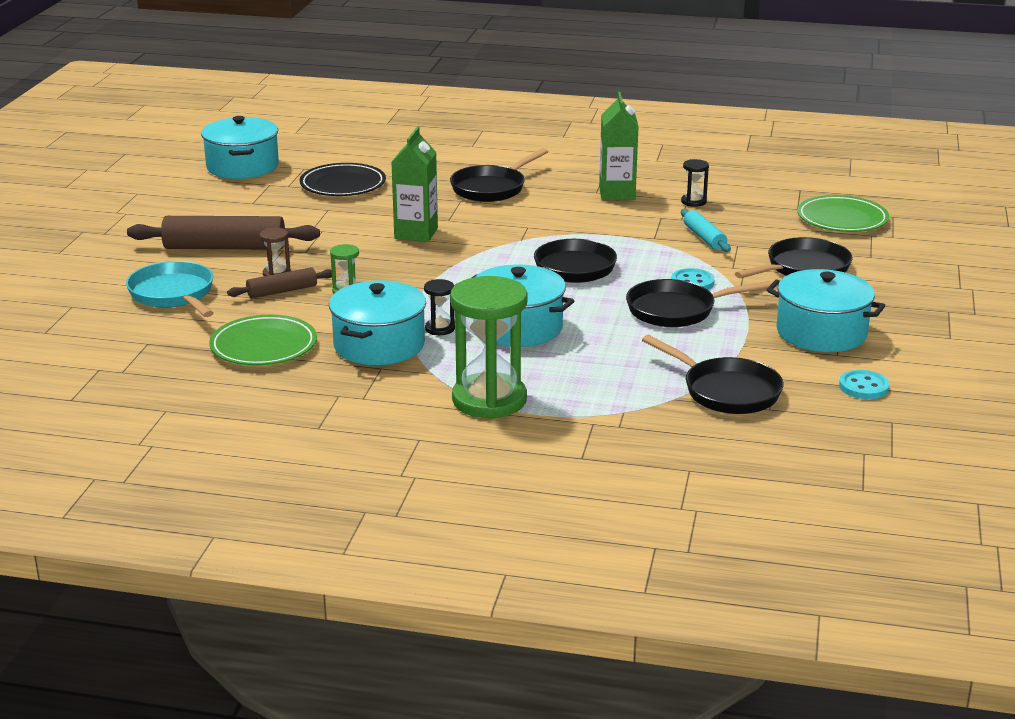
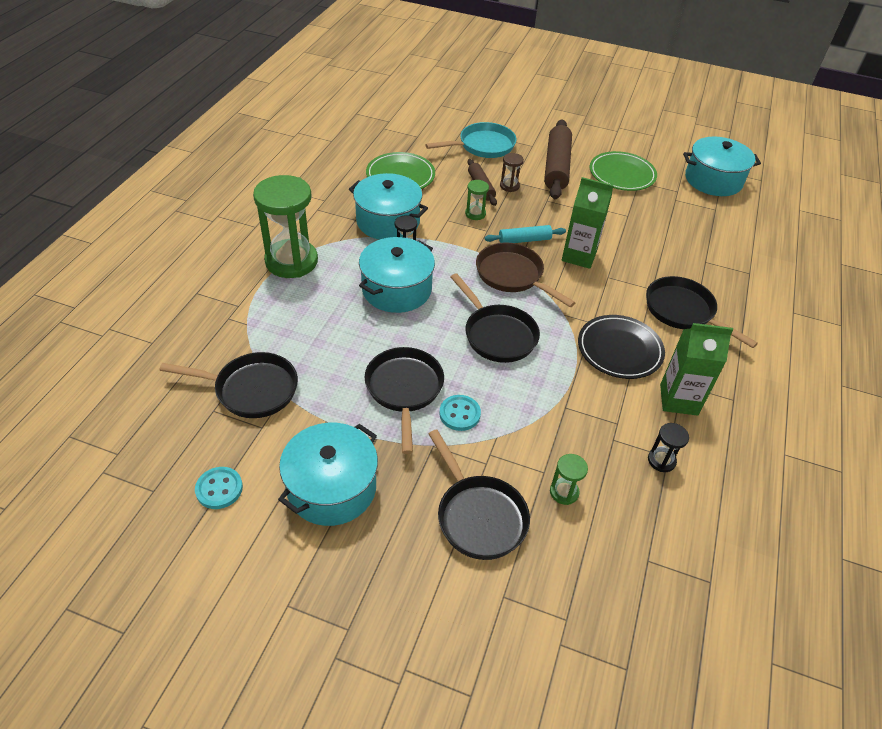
camera: 95 degrees right, 20 degrees up
(343, 185) = (681, 226): black plate -> black plate (619, 350)
(465, 266) = (512, 275): none -> brown pan
(704, 238) = (563, 448): turquoise rolling pin -> turquoise rolling pin (524, 240)
(726, 391) = (251, 389): black pan -> black pan turned 135 degrees counterclockwise
(754, 237) = (564, 492): none -> green hourglass
(842, 219) = (615, 601): green plate -> green plate (622, 174)

